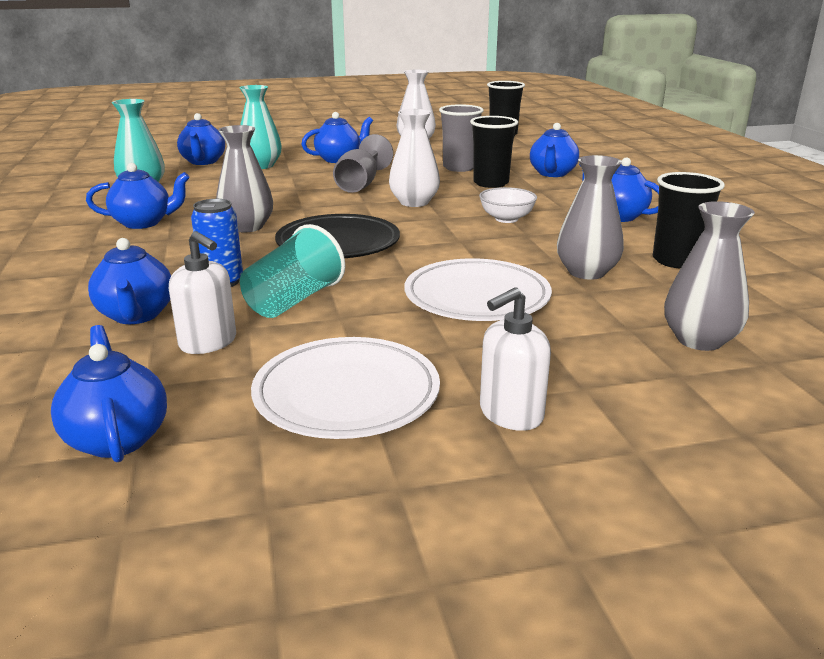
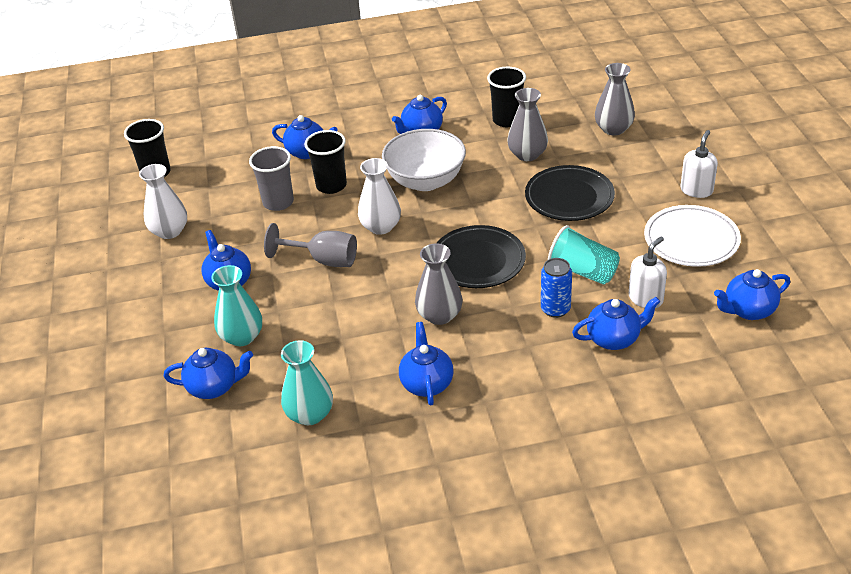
camera: 85 degrees left, 15 degrees up
(477, 297) = (569, 197): white plate -> black plate
(506, 219) = (425, 181): white bowl -> white bowl, size x1.91
(510, 414) = (696, 190): white soap dispenser -> white soap dispenser turned 120 degrees counterclockwise

